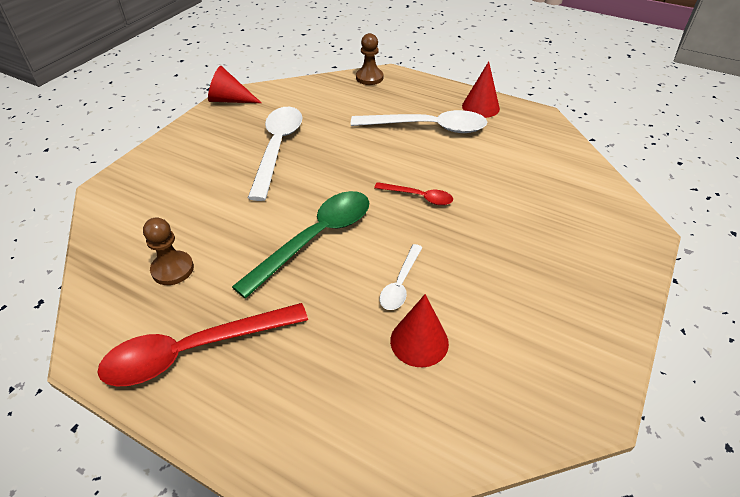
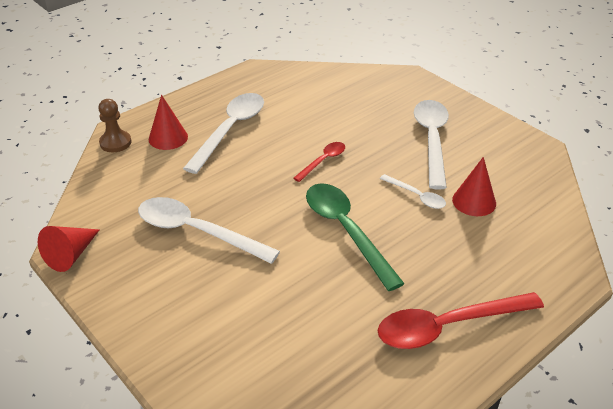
camera: 70 degrees left, 5 degrees down
(172, 269) = (344, 333): brown pawn -> none
(194, 351) = (448, 326): red spoon -> red spoon turned 75 degrees clockwise
(480, 107) = (221, 93): red cone -> red cone (168, 138)
(519, 277) = (431, 140): none -> white spoon

